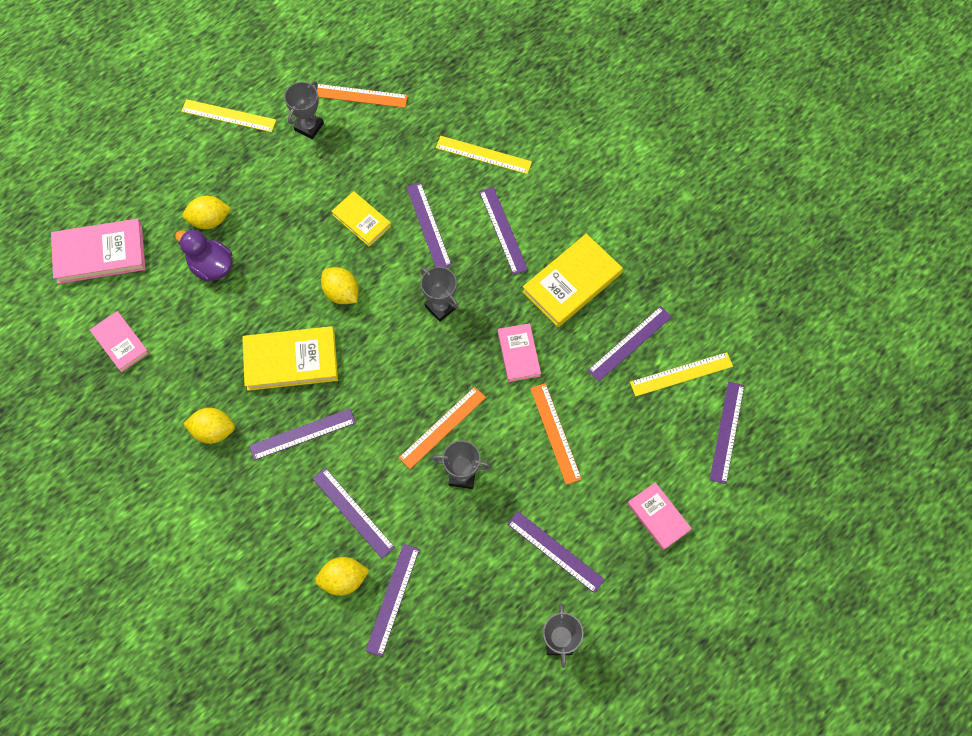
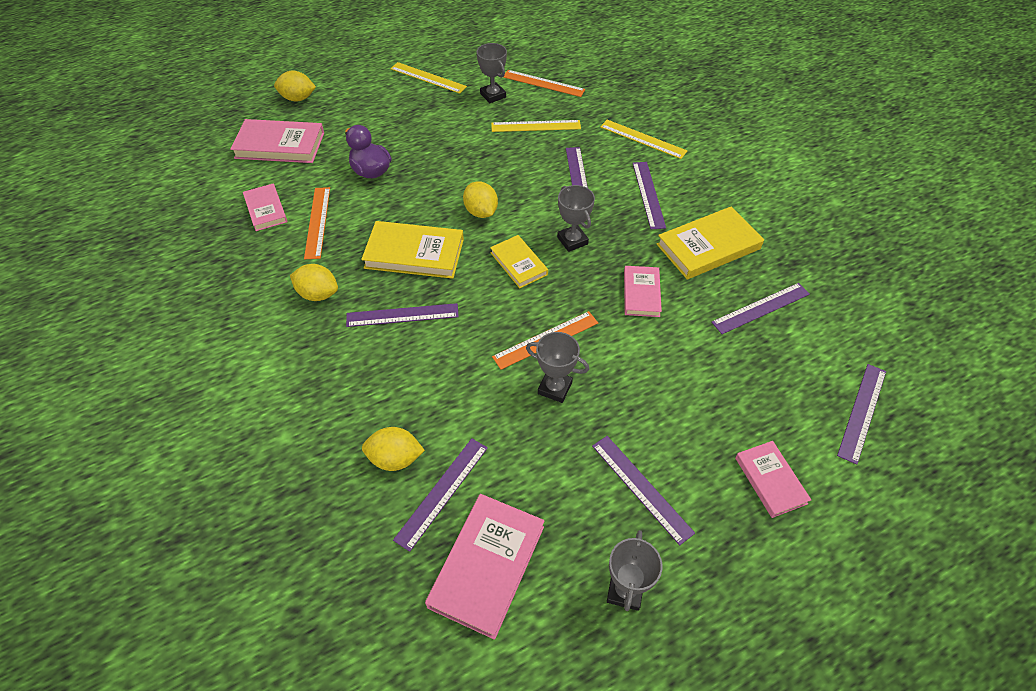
camera: 15 degrees right, 15 degrees down
(210, 220) = (383, 140): yellow lemon -> yellow lemon (298, 98)
(309, 127) = (493, 95): grey trophy -> grey trophy turned 75 degrees counterclockwise
(353, 512) = (428, 396): purple ruler -> none
(361, 220) = (517, 164): yellow book -> yellow book (519, 263)
(447, 651) = (487, 566): none -> pink book
(555, 433) = (665, 371): orange ruler -> orange ruler (317, 222)
(681, 374) = (814, 346): yellow ruler -> yellow ruler (536, 126)

